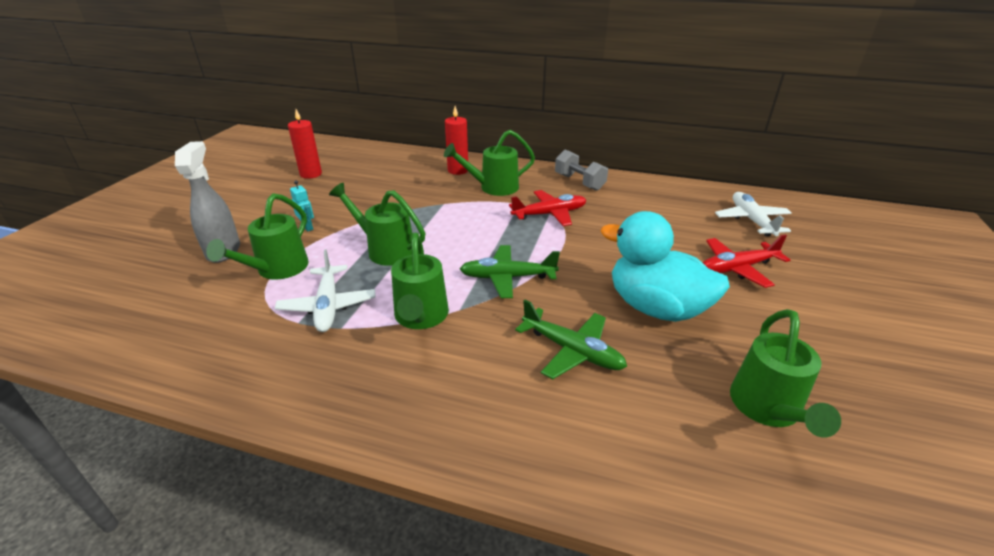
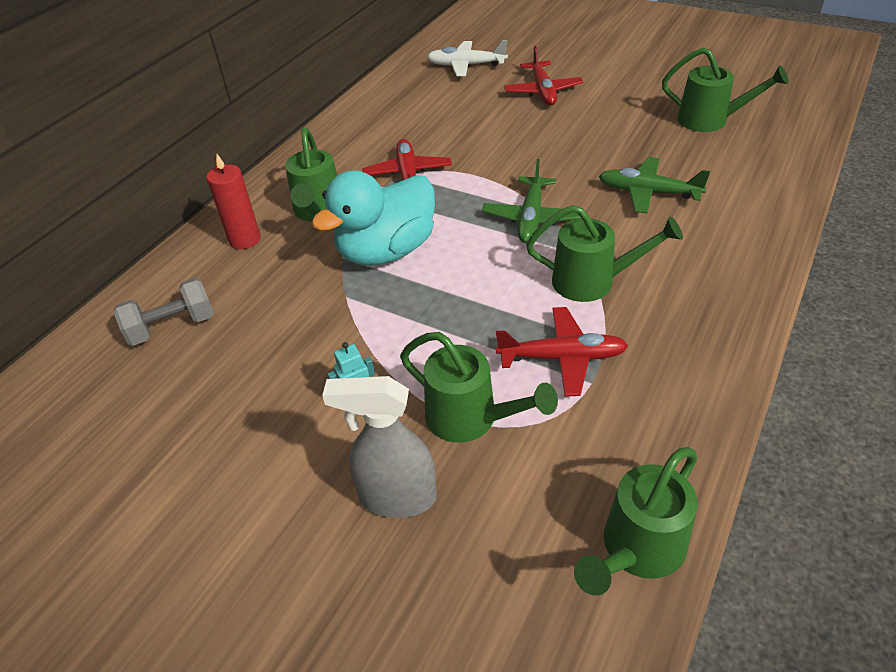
camera: 75 degrees left, 10 degrees up
(311, 174) = (153, 415): red candle -> none
(328, 305) = (562, 357): white plane -> red plane
(385, 250) = (448, 311): green watering can -> green watering can (637, 550)
(572, 351) = (648, 192): green plane -> green plane turned 120 degrees counterclockwise
(579, 182) = (338, 145): grey dumbbell -> grey dumbbell (172, 327)
(655, 307) = (593, 141): turquoise duck -> turquoise duck (386, 251)

